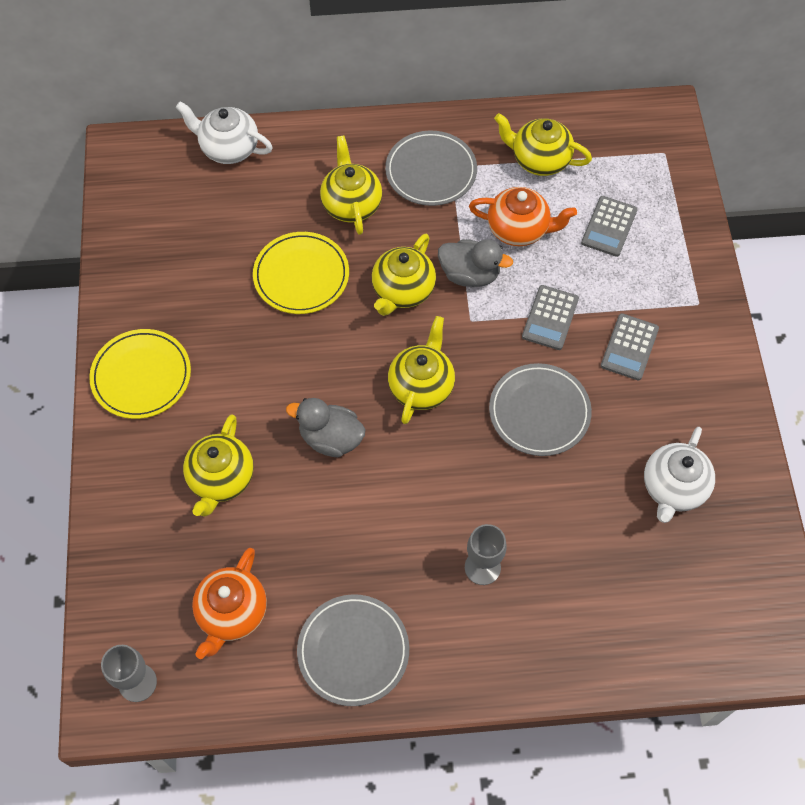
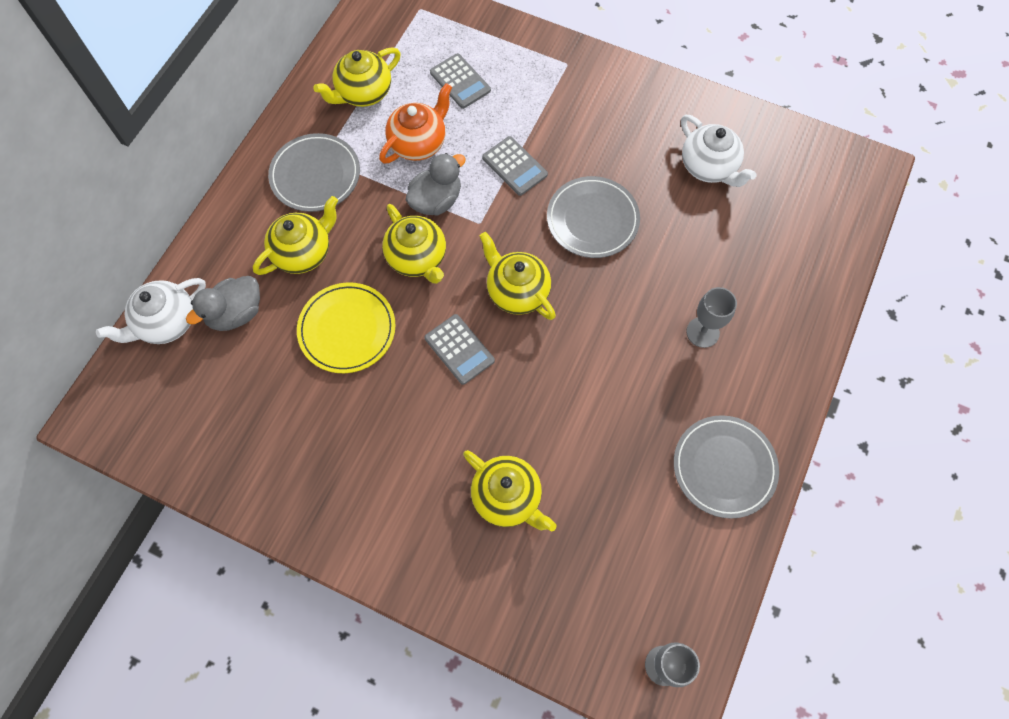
camera: 60 degrees left, 5 degrees up
(141, 376) = (359, 518): yellow plate -> none
(232, 613) = (640, 550): orange teapot -> none
(331, 438) = (522, 387): grey duck -> grey duck (236, 313)
(351, 204) = (303, 252): yellow teapot -> yellow teapot turned 120 degrees clockwise
(629, 347) = (575, 128): grey calculator -> grey calculator (459, 349)

